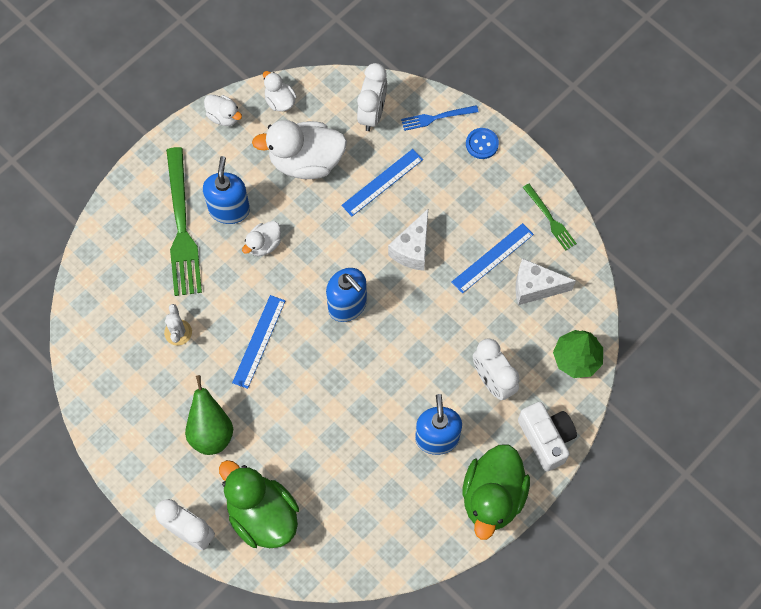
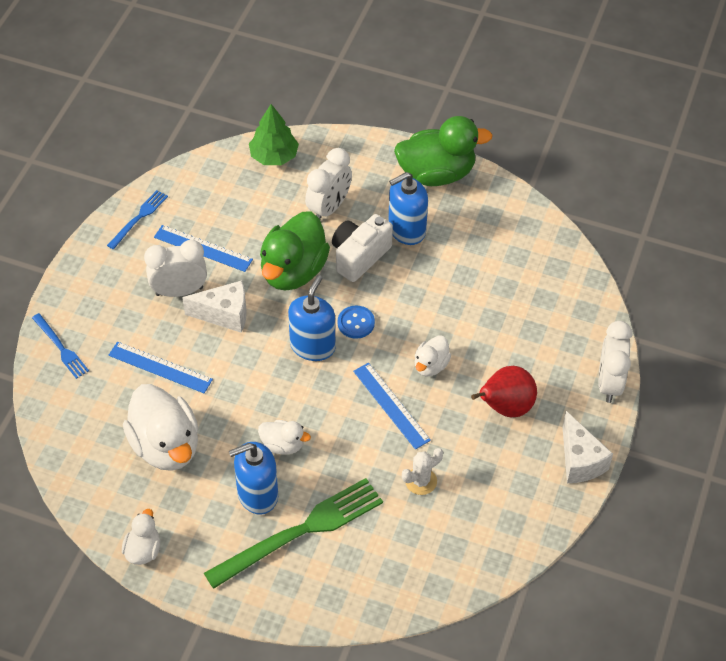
camera: 115 degrees left, 15 degrees down
(211, 431) = (505, 407): green pear -> red pear
(259, 341) = (391, 405): blue ruler -> blue ruler turned 60 degrees clockwise
(262, 515) = (557, 333): green duck -> green duck (293, 271)
(280, 101) = (100, 502): white duck -> white duck (431, 365)
(372, 113) = (79, 407): white clock -> white clock (179, 291)
(482, 144) = (77, 298): blue button -> blue button (356, 323)
(535, 287) = (218, 207): white cheese -> white cheese (580, 461)
(546, 438) = (362, 154): white camera -> white camera (359, 256)
(550, 219) = (139, 218): green fork -> blue fork

